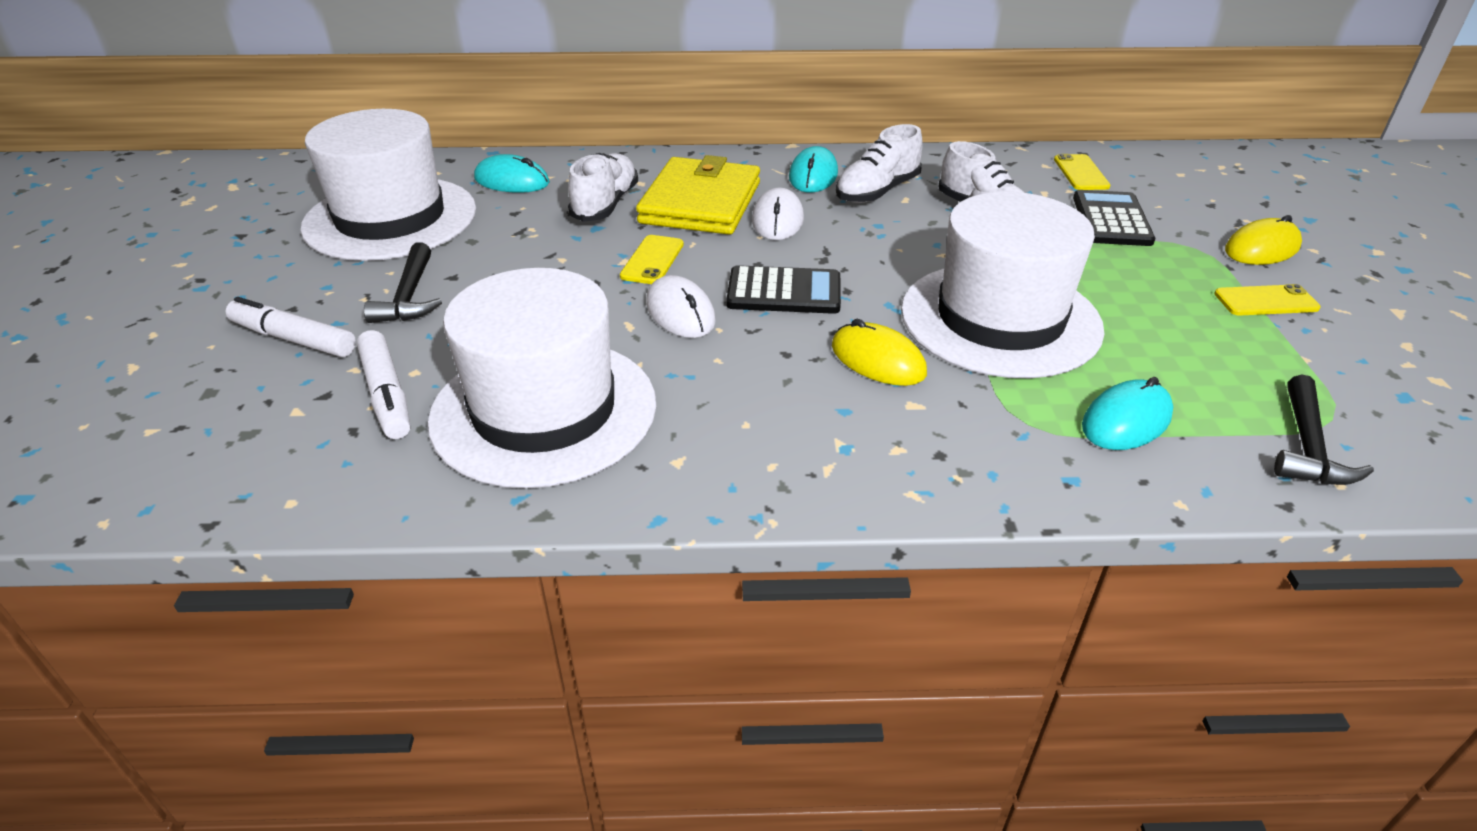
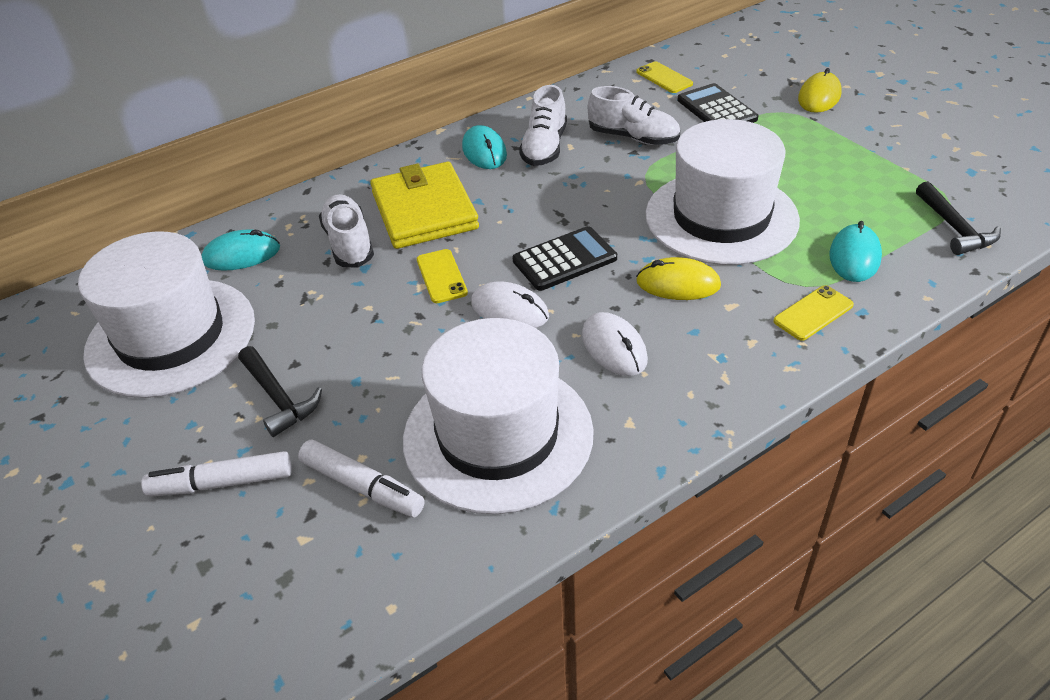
camera: 30 degrees left, 5 degrees up
(777, 219) = (498, 201): white mouse -> white mouse (614, 347)
(1266, 301) = (853, 136): yellow phone -> yellow phone (813, 313)

